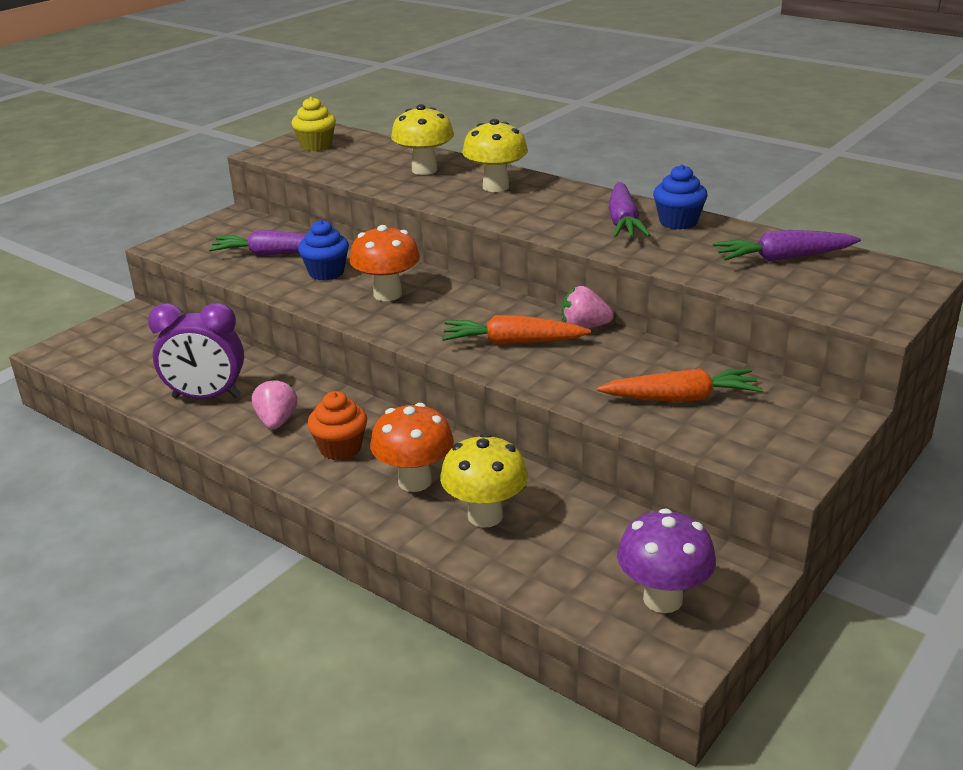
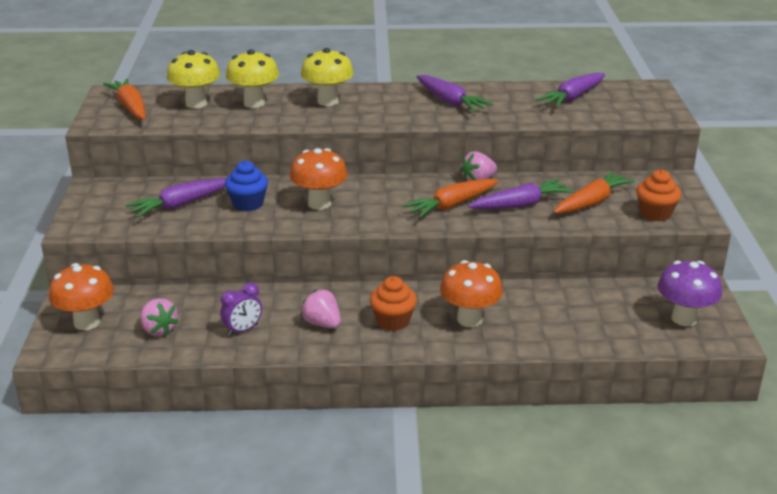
camera: 40 degrees left, 0 degrees up
(110, 339) = (87, 322): none -> orange mushroom
(147, 368) = (158, 330): none -> pink strawberry
(206, 397) = (243, 330): purple clock -> purple clock, size x0.56
(316, 146) = (130, 107): yellow cupcake -> orange carrot
(485, 516) = (538, 320): yellow mushroom -> yellow mushroom (196, 104)
(589, 369) = (520, 205): none -> purple carrot
(678, 222) = (481, 92): blue cupcake -> none
(743, 443) = (655, 213): none -> orange cupcake

